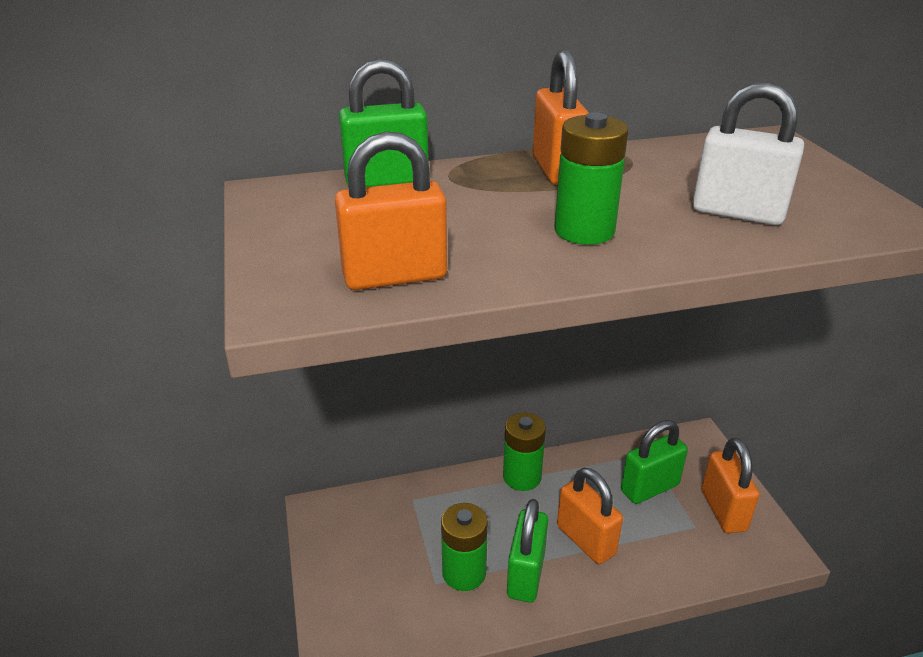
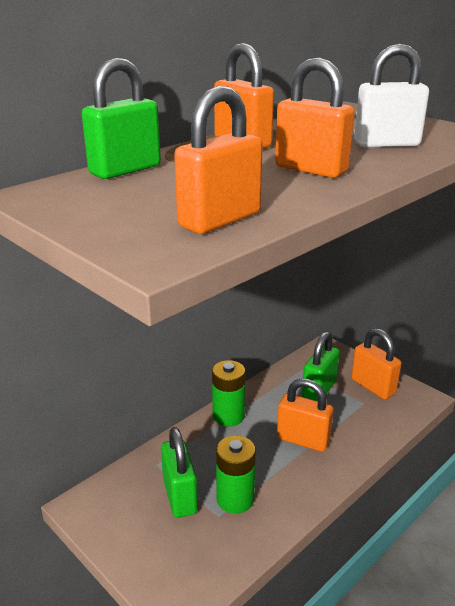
camera: 30 degrees left, 5 degrees down
(526, 575) = (280, 480): green padlock -> green padlock (180, 496)
(584, 231) = (311, 170): green battery -> orange padlock

